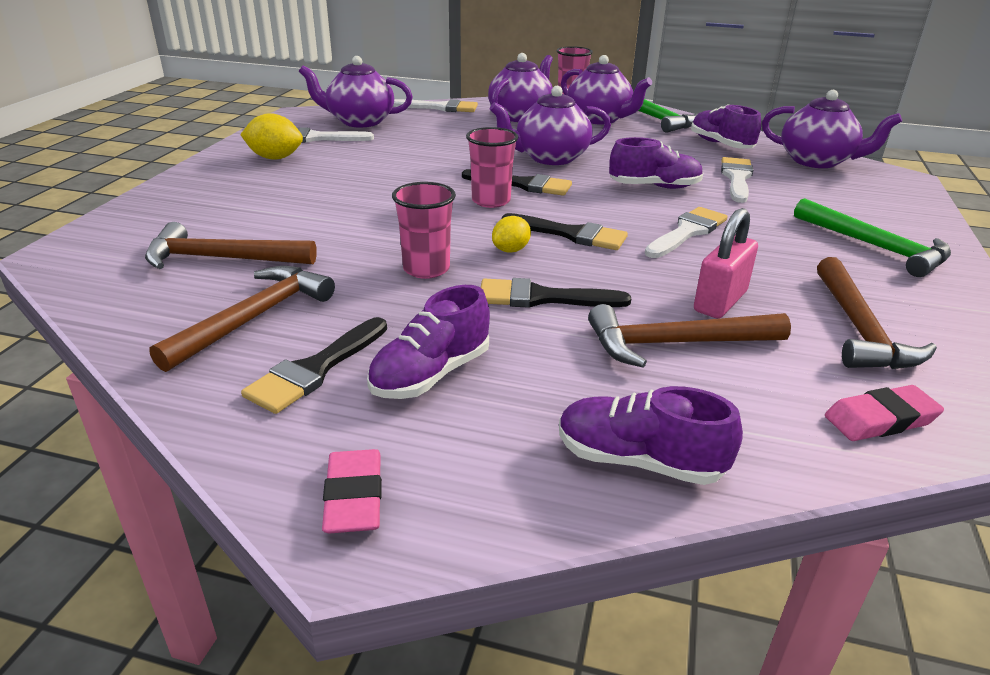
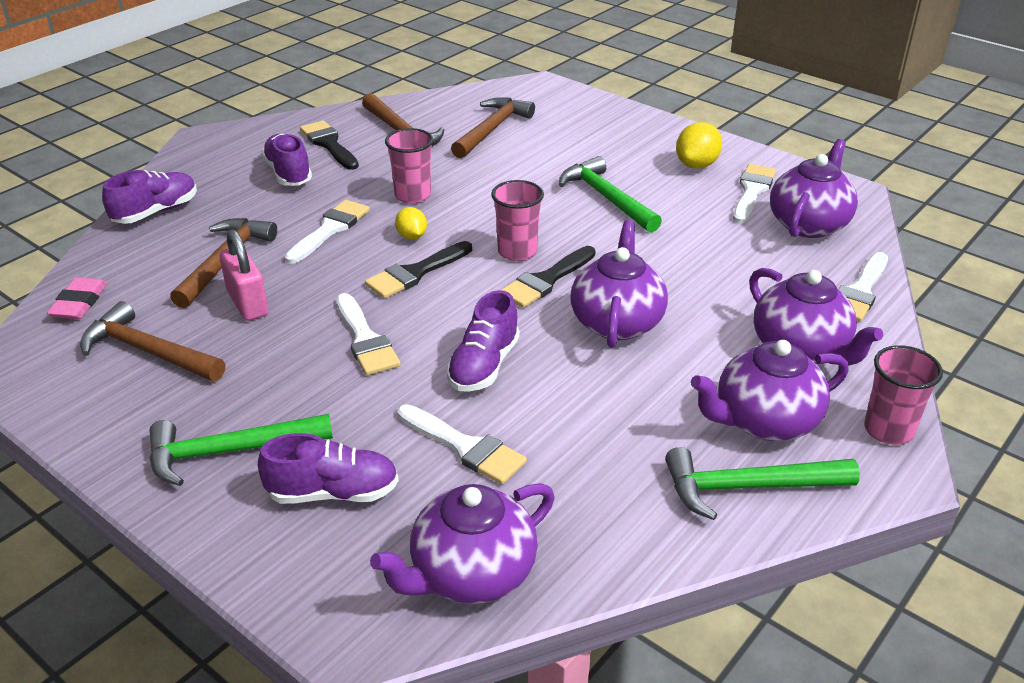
camera: 115 degrees right, 5 degrees up
(354, 497) = (224, 141): pink eraser -> none
(364, 182) = (606, 198): none -> green hammer
(542, 298) = (330, 229): black brush -> white brush
(720, 144) = (594, 501): purple shoe -> purple shoe (333, 493)

